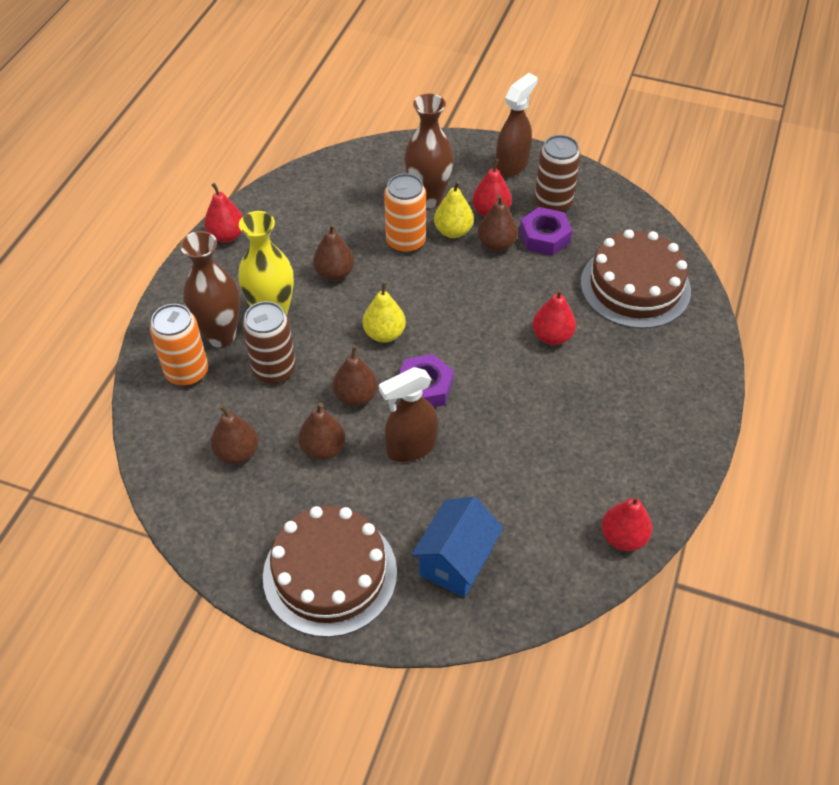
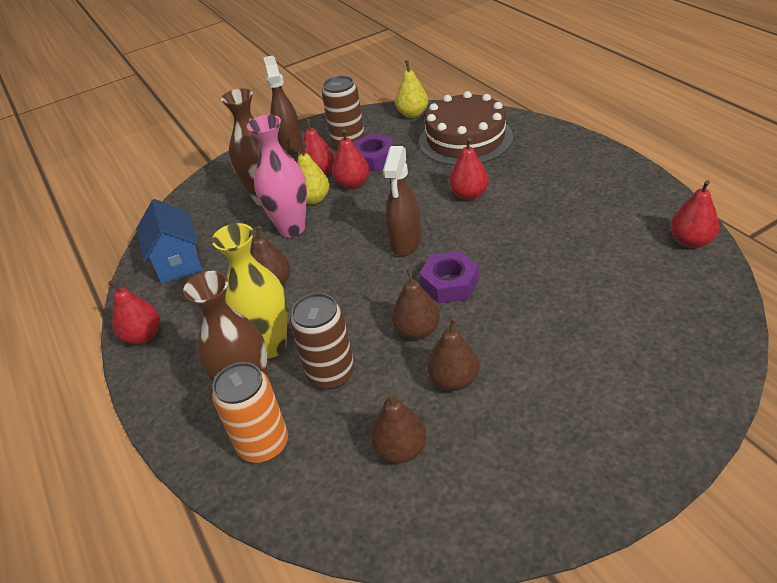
camera: 45 degrees left, 10 degrees down
(330, 573) = (602, 443): brown cake -> none
(384, 334) = (370, 282): yellow pear -> yellow pear (413, 114)
(406, 241) = (292, 228): orange can -> pink vase
(410, 447) = (504, 320): brown spray bottle -> brown spray bottle (405, 243)
(456, 561) = (649, 346): blue house -> blue house (178, 262)
(496, 244) = (353, 183): brown pear -> red pear

